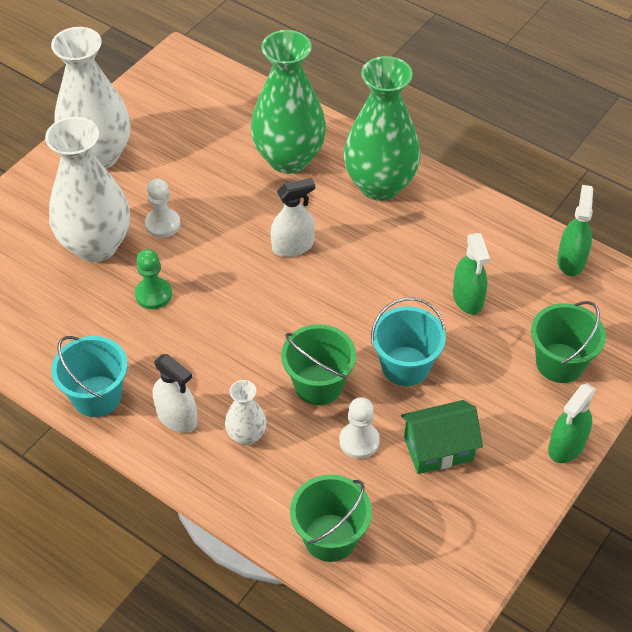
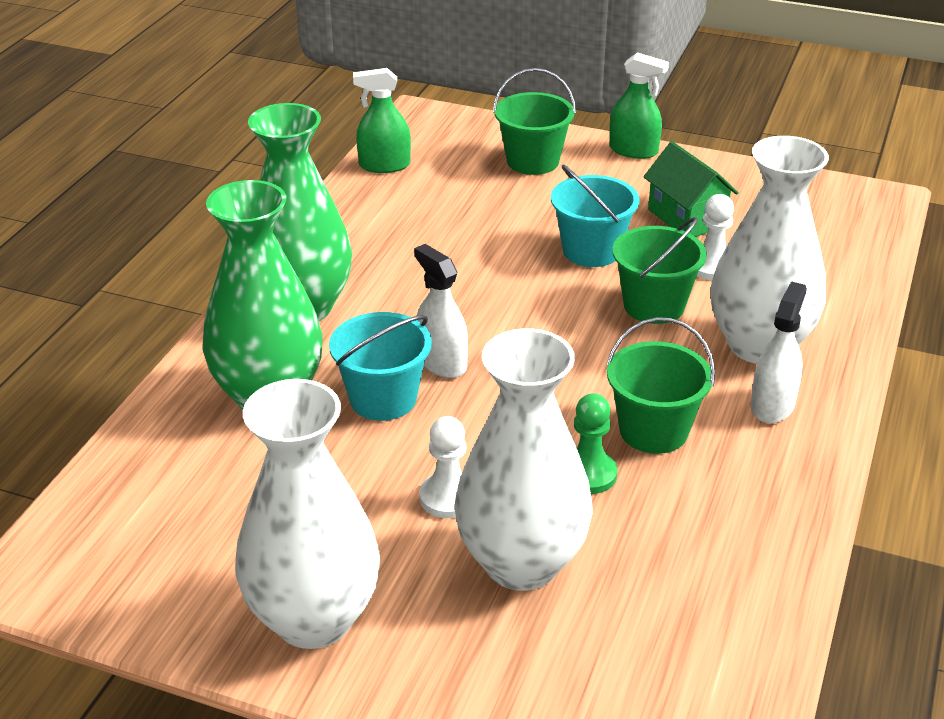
camera: 105 degrees left, 15 degrees down
(97, 396) = (790, 485): turquoise bucket -> turquoise bucket (383, 399)
(246, 435) = (759, 345): white vase -> white vase, size x2.13
(330, 537) = (840, 267): green bucket -> green bucket (653, 430)
(468, 298) = (470, 222): green spray bottle -> none

